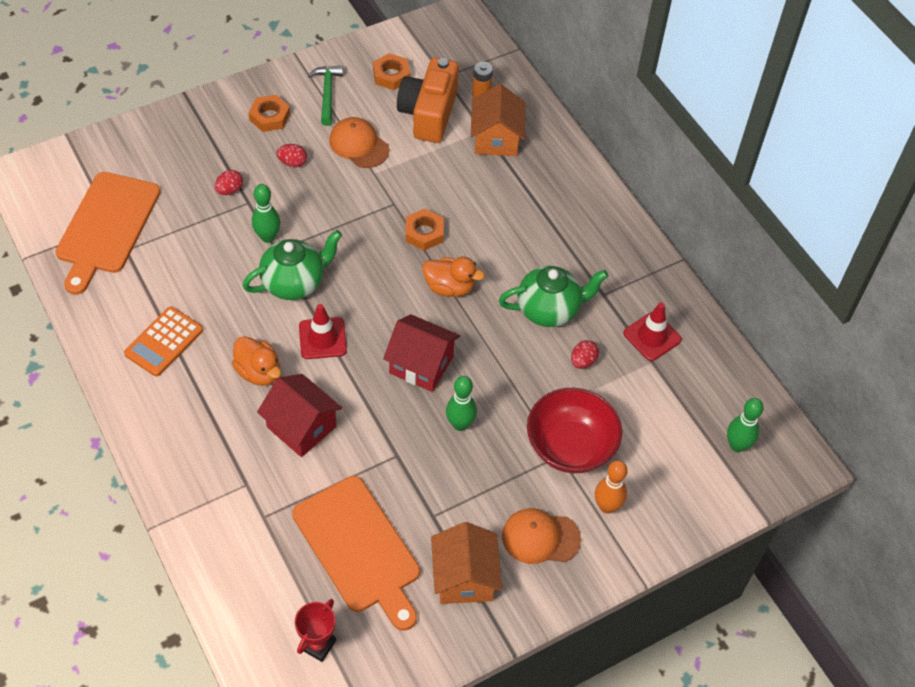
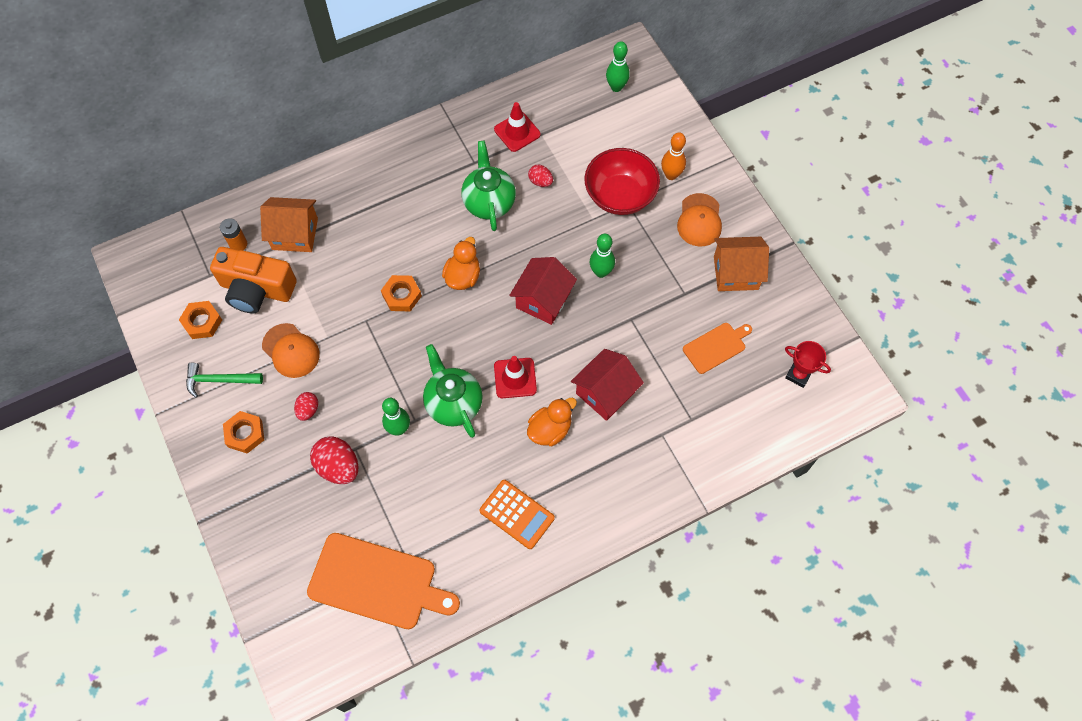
camera: 85 degrees left, 10 degrees up
(229, 190) = (338, 467): red egg -> red egg, size x1.78
(358, 549) = (716, 347): orange cutting board -> orange cutting board, size x0.54
(359, 145) = (291, 351): orange cap -> orange cap turned 90 degrees counterclockwise

